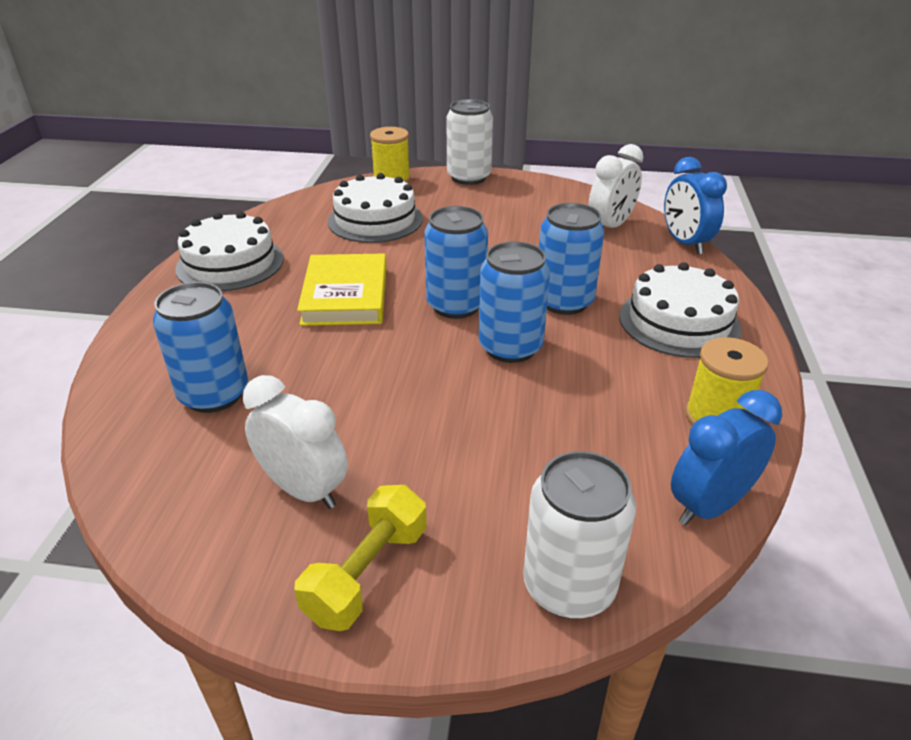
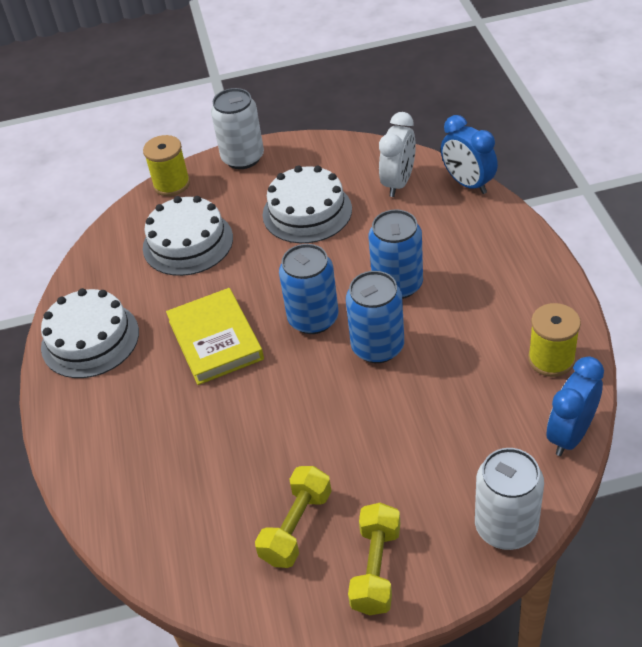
camera: 15 degrees left, 10 degrees up
(214, 394) = (174, 475): blue can -> none
(304, 490) = (296, 527): white clock -> yellow dumbbell
(679, 322) = (494, 275): white cake -> white cake (307, 212)

